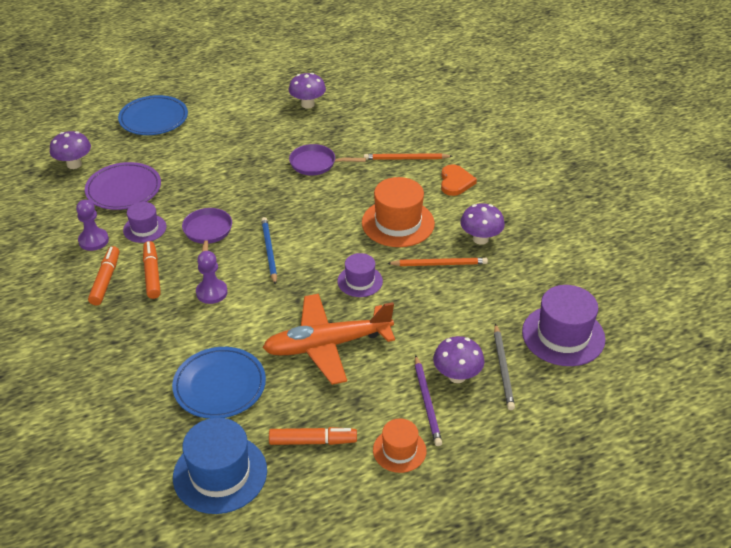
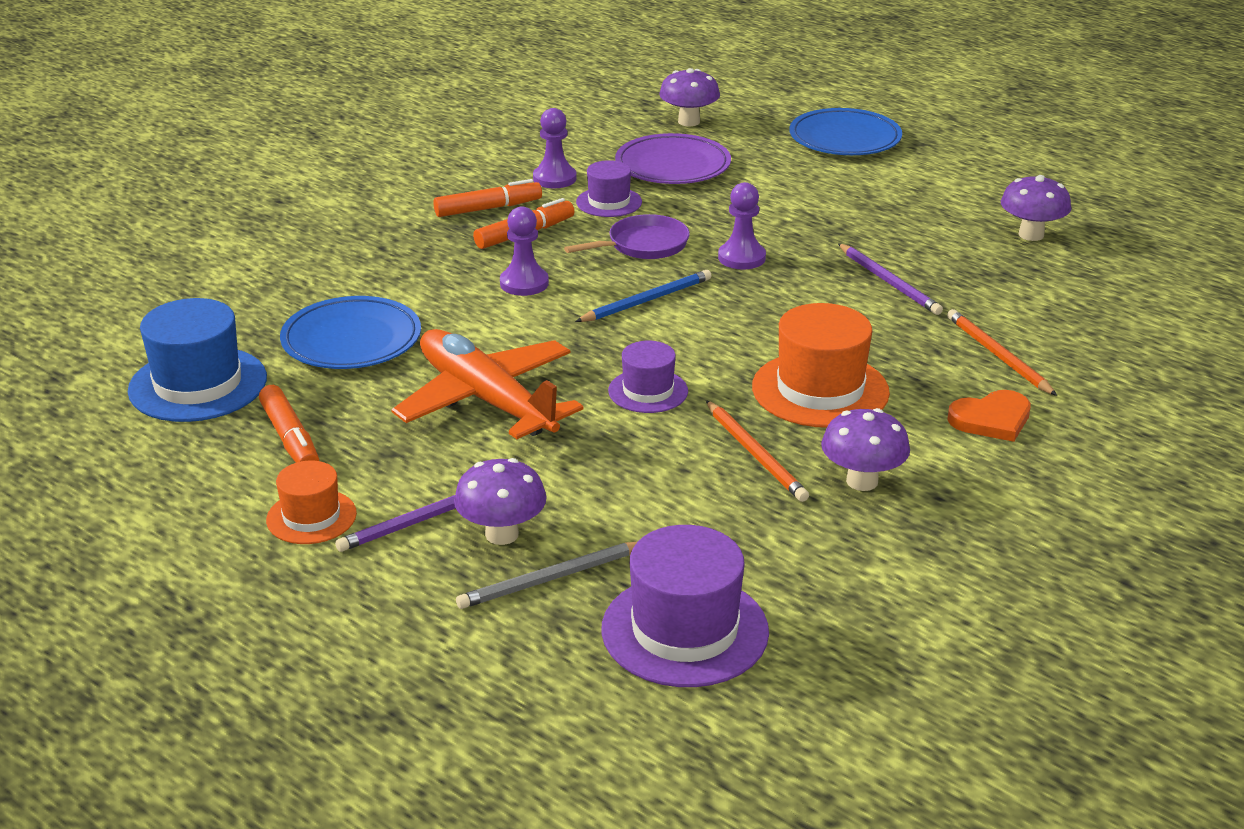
camera: 65 degrees right, 10 degrees down
(252, 202) = (741, 258): none -> purple pawn
(316, 164) = (889, 282): purple pan -> purple pencil

